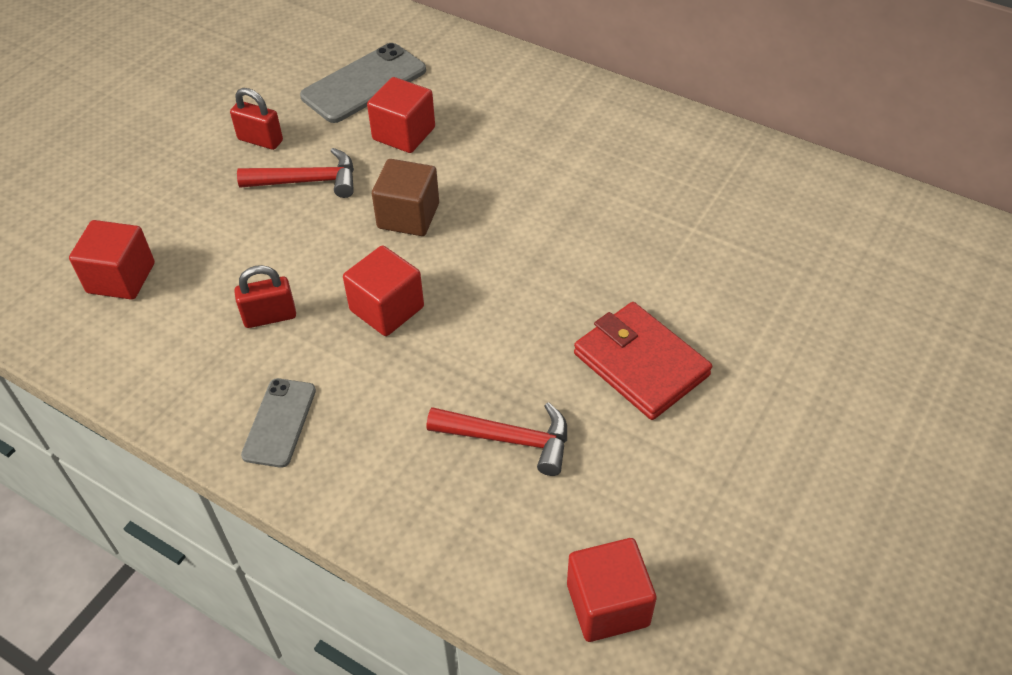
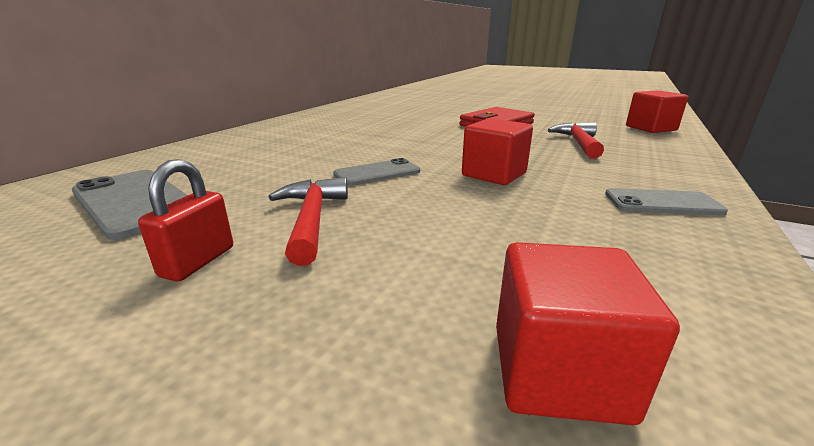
camera: 95 degrees left, 25 degrees down
(270, 317) = (541, 220): red padlock -> none
(404, 133) = (252, 180): red cube -> none
(408, 216) = (377, 173): brown cube -> grey phone

